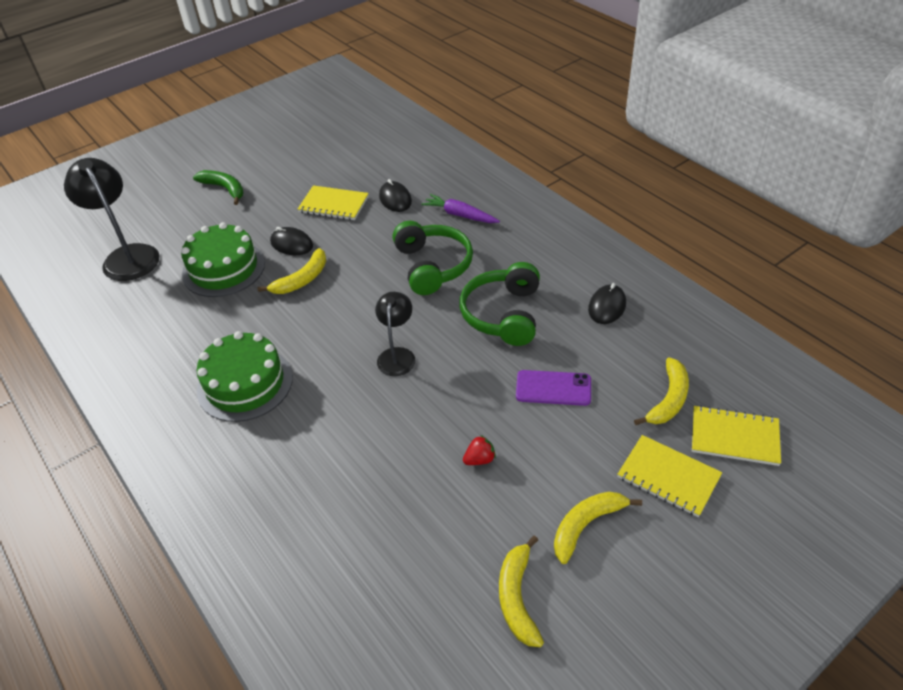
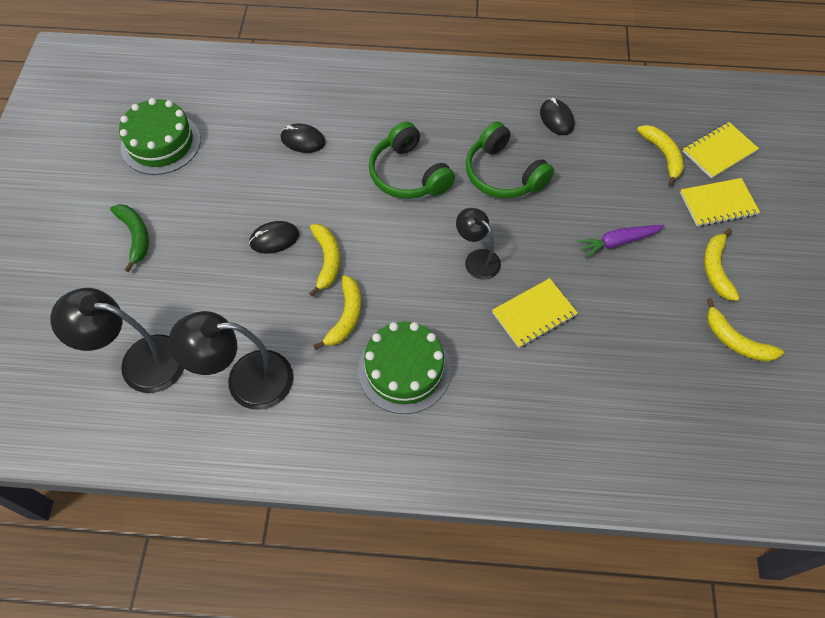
camera: 50 degrees left, 15 degrees up
(157, 310) = (246, 380): none -> black lamp
(223, 268) = (248, 302): green cake -> green cake (161, 143)
(225, 189) = (135, 236): green banana -> green banana turned 75 degrees clockwise
(262, 321) = (346, 316): none -> yellow banana
(333, 205) = (259, 180): yellow notebook -> yellow notebook (534, 314)
(432, 266) = (408, 174): green headphones -> green headphones turned 150 degrees counterclockwise
(460, 215) = (371, 119): purple carrot -> purple carrot (618, 242)
(479, 459) = (617, 282): red strawberry -> none
(553, 388) = (597, 201): purple phone -> none

